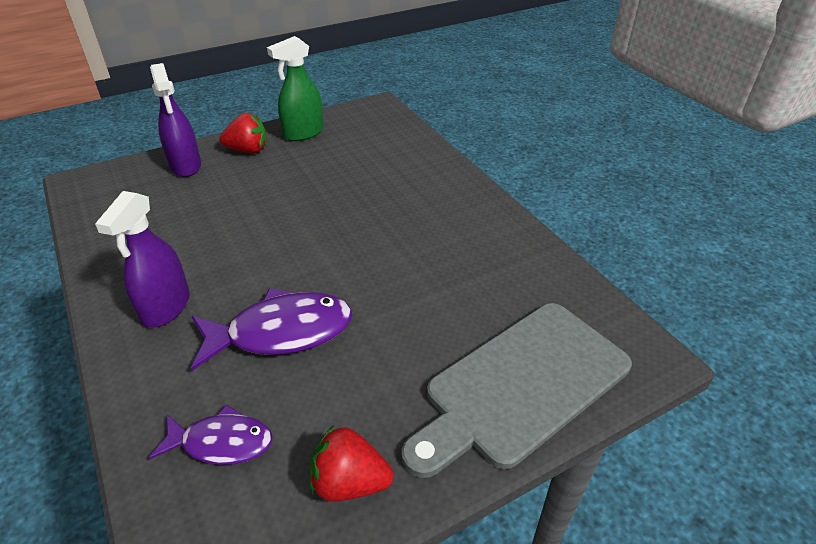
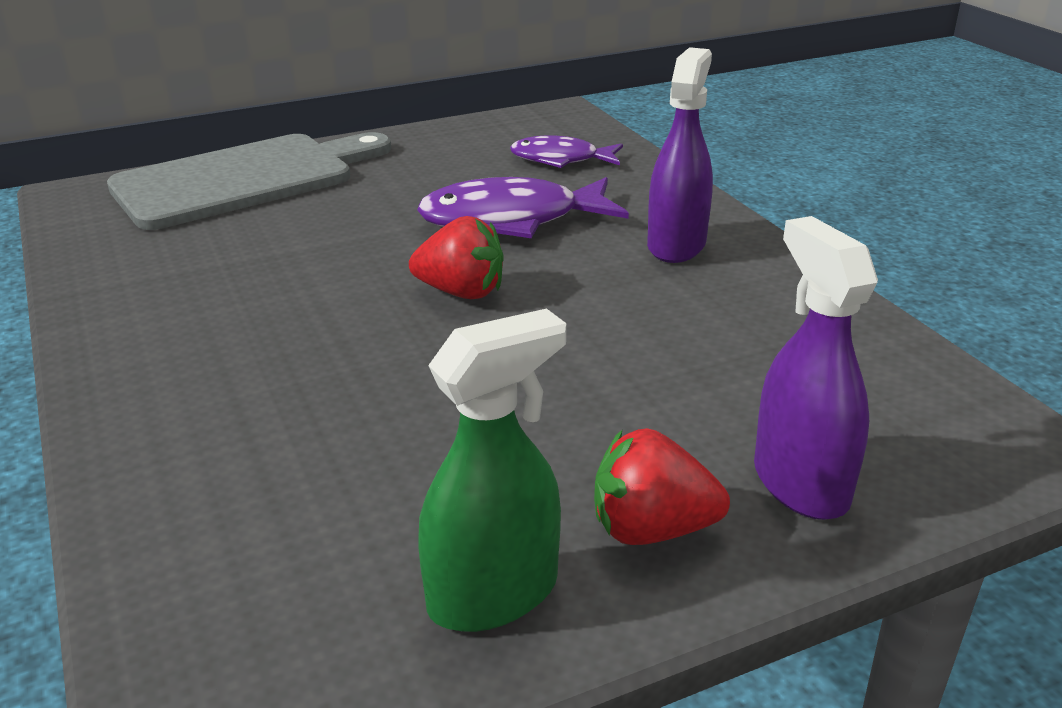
camera: 175 degrees left, 10 degrees down
(349, 482) = (441, 141): red strawberry -> red strawberry (461, 292)

